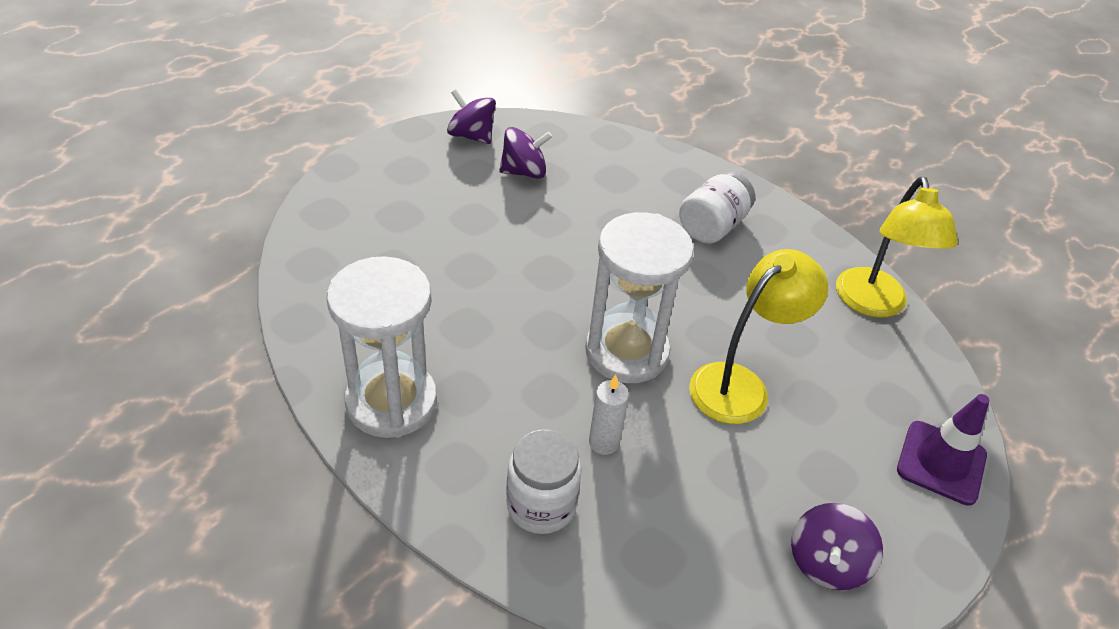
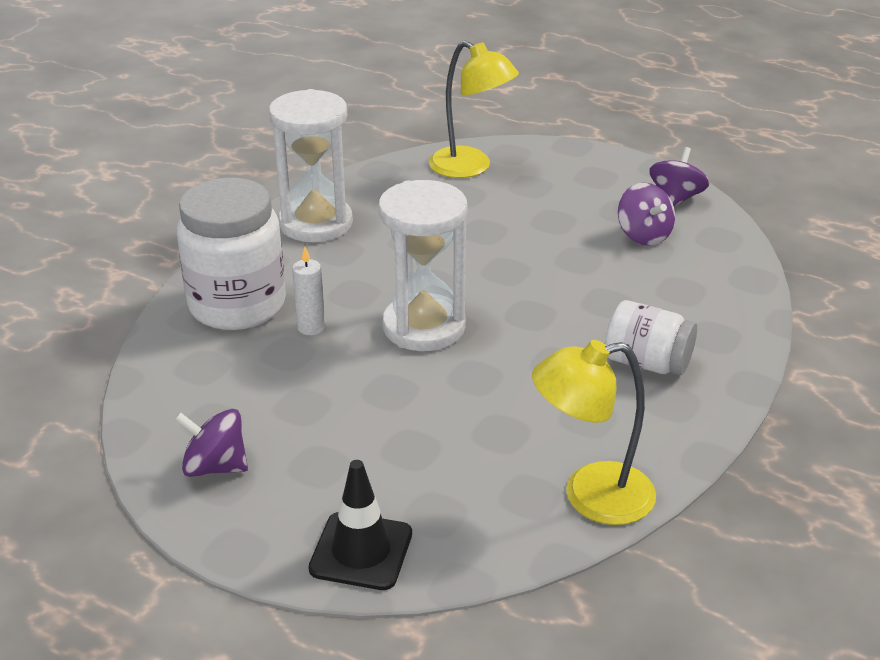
camera: 80 degrees right, 10 degrees down
(541, 505) = (237, 305): white jar -> white jar, size x1.69
(740, 384) = (413, 400): yellow lamp -> yellow lamp (470, 167)
(941, 462) = (361, 551): purple traffic cone -> black traffic cone

